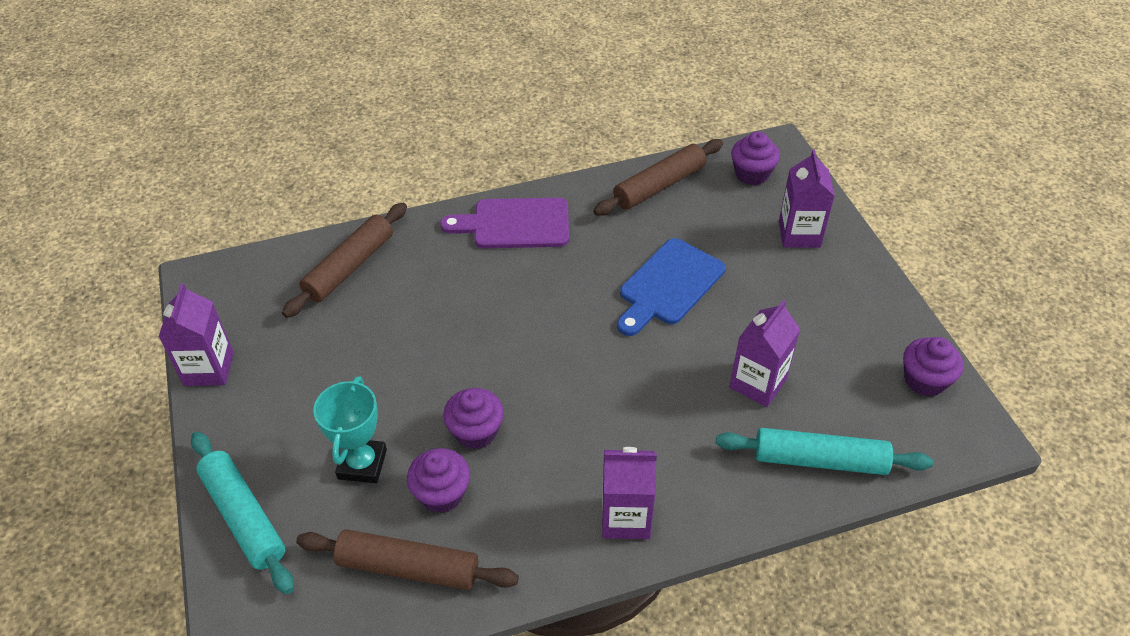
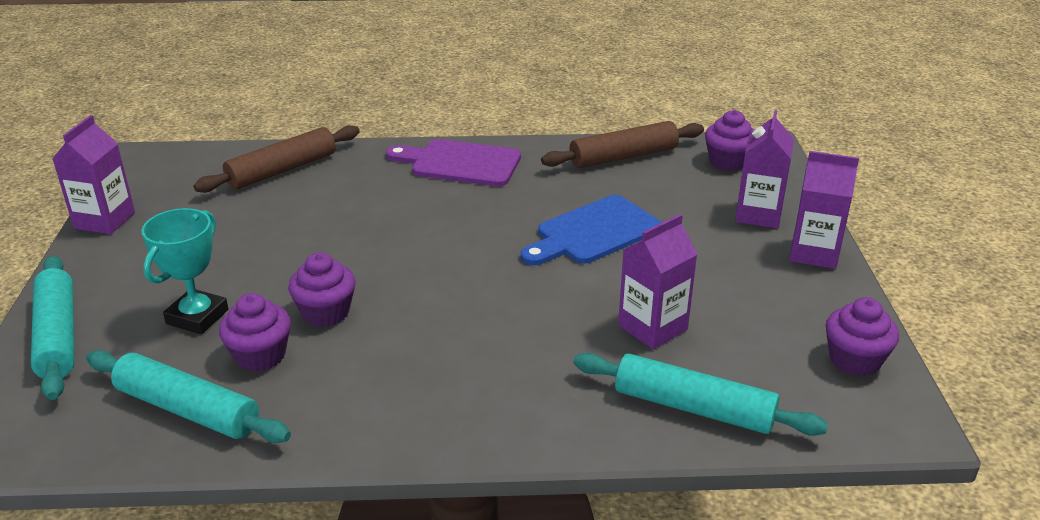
camera: 15 degrees right, 15 degrees down
(408, 567) = (187, 409): brown rolling pin -> turquoise rolling pin
(625, 517) = (442, 414): purple carton -> purple carton (814, 253)

